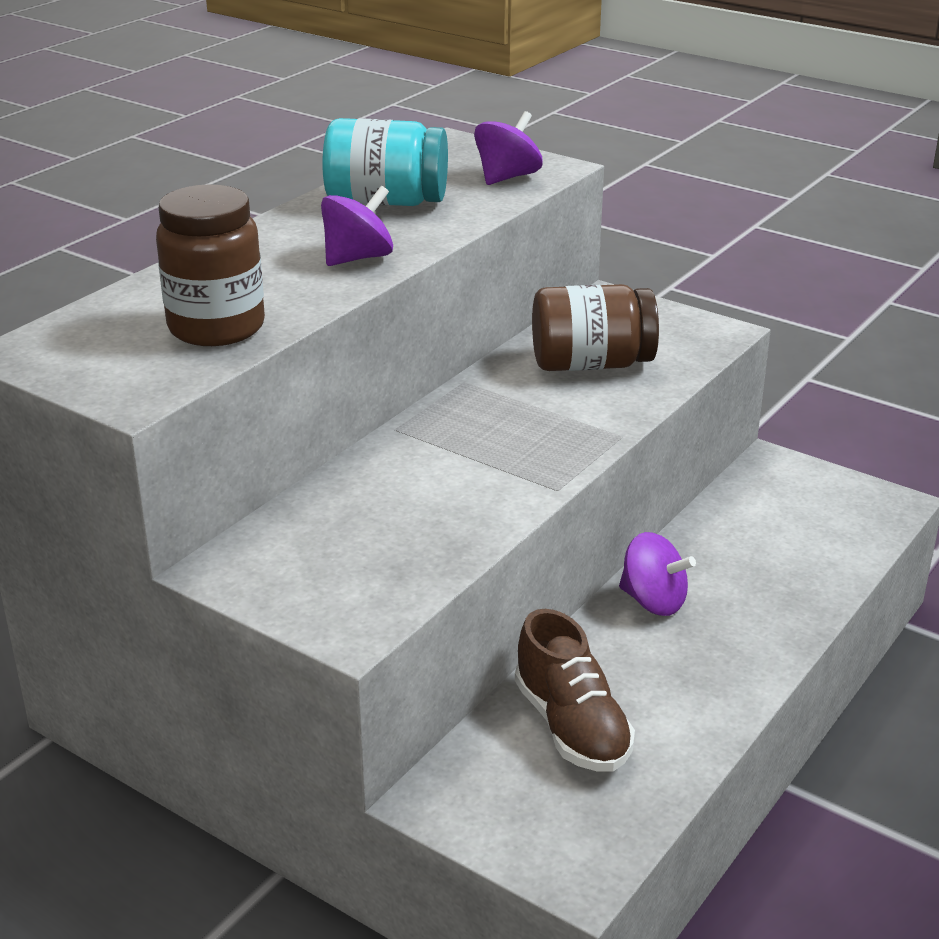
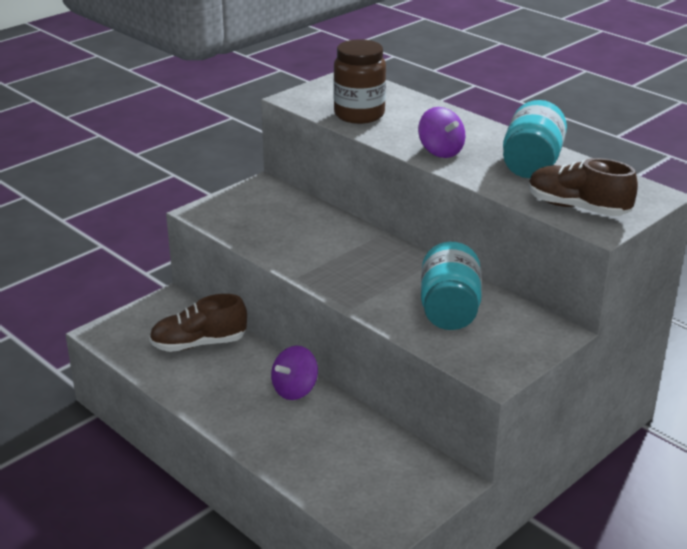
camera: 100 degrees right, 0 degrees up
(507, 177) = (577, 208): purple spinning top -> brown shoe
(591, 364) = (449, 310): brown jar -> turquoise jar

